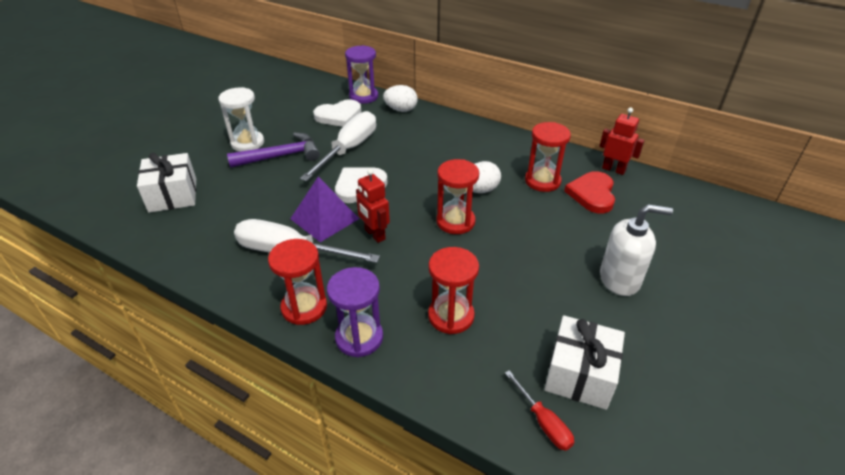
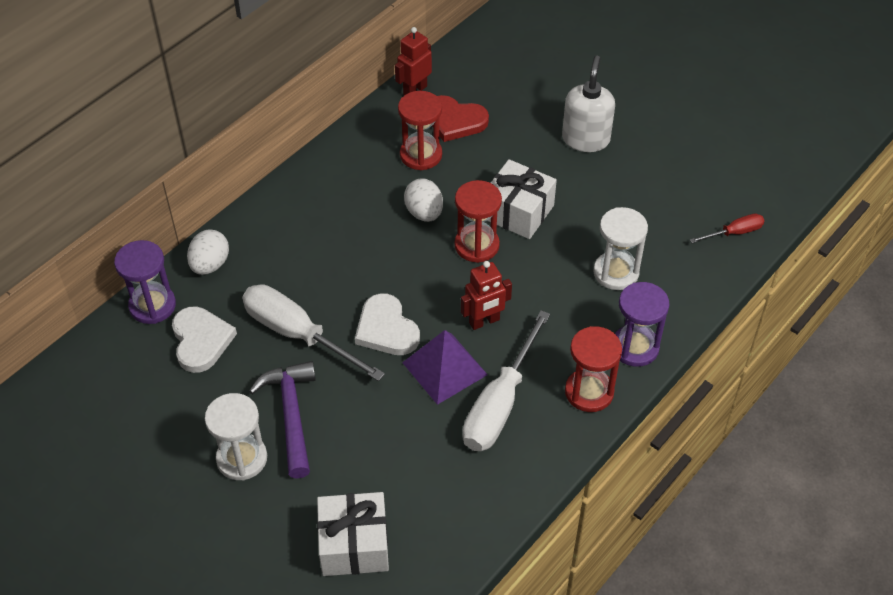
camera: 80 degrees left, 10 degrees up
(451, 316) = (616, 272): red hourglass -> white hourglass
(580, 374) = (690, 198): white gift -> white gift (518, 212)

